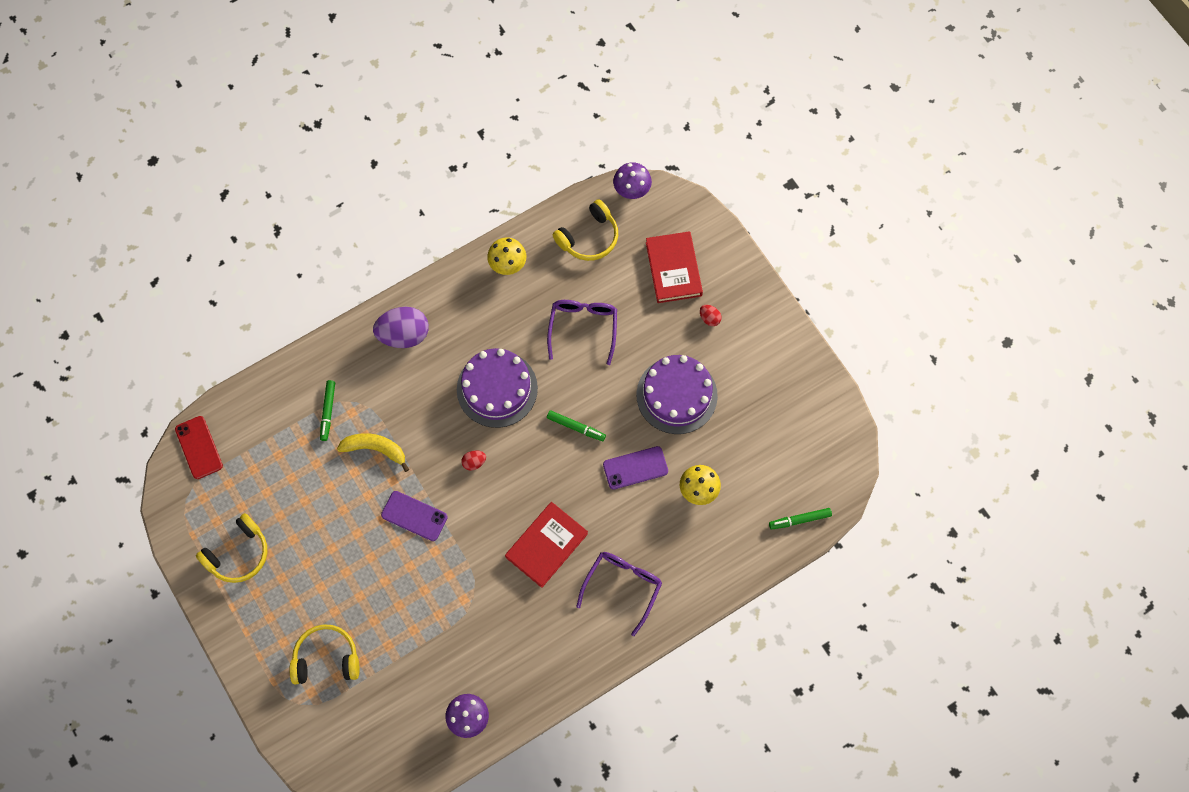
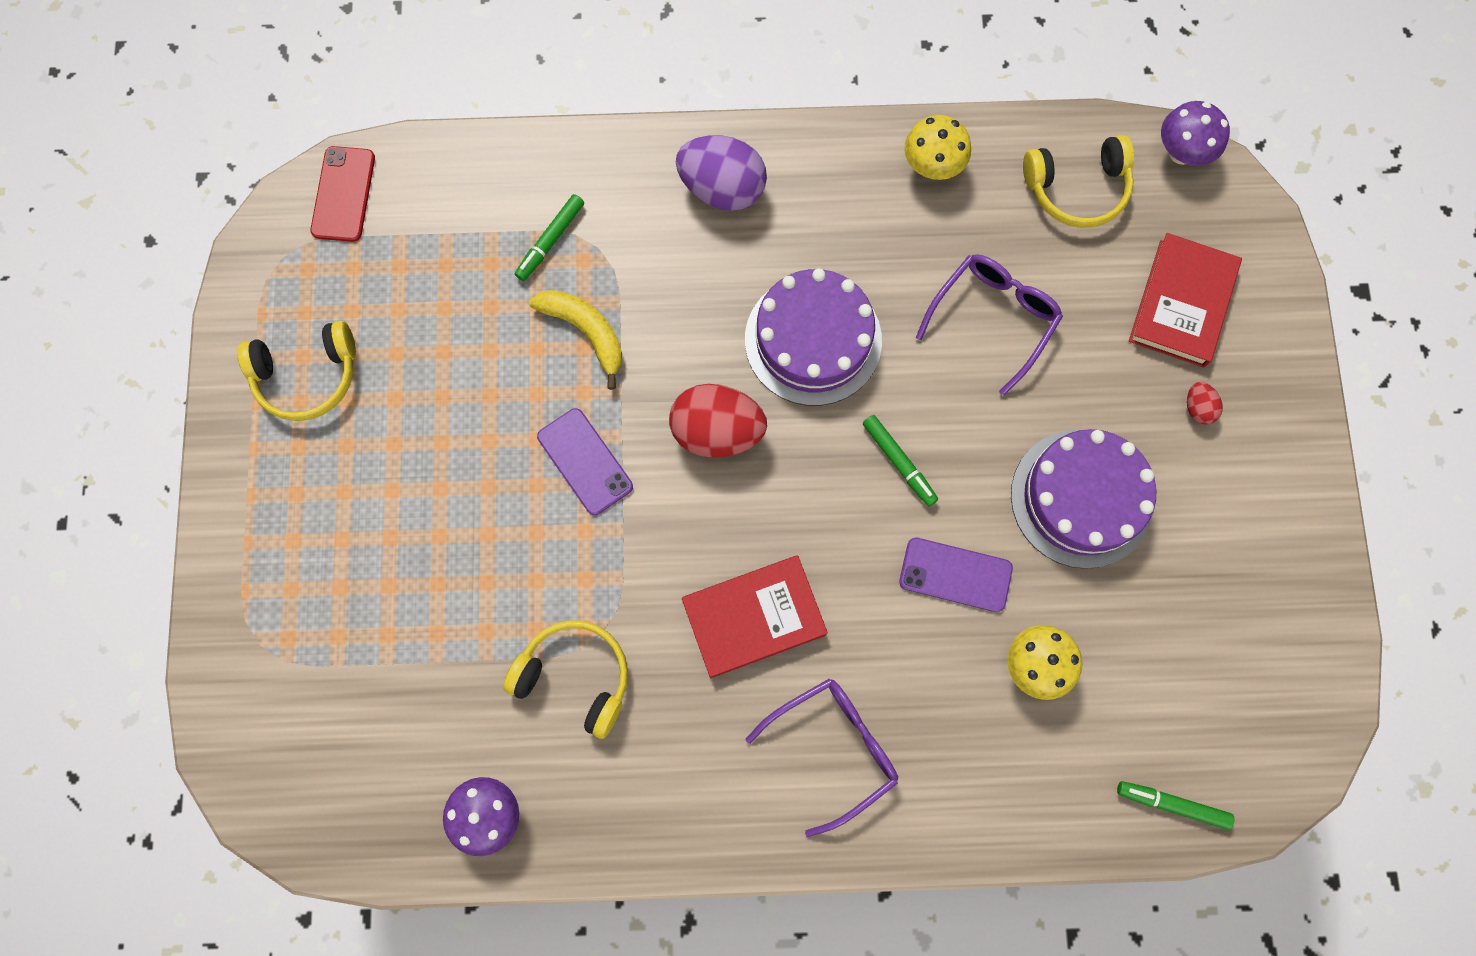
camera: 30 degrees right, 5 degrees up
(326, 658) = (338, 601): yellow headphones -> yellow headphones (575, 677)
(474, 462) = (717, 431): red egg -> red egg, size x2.21

